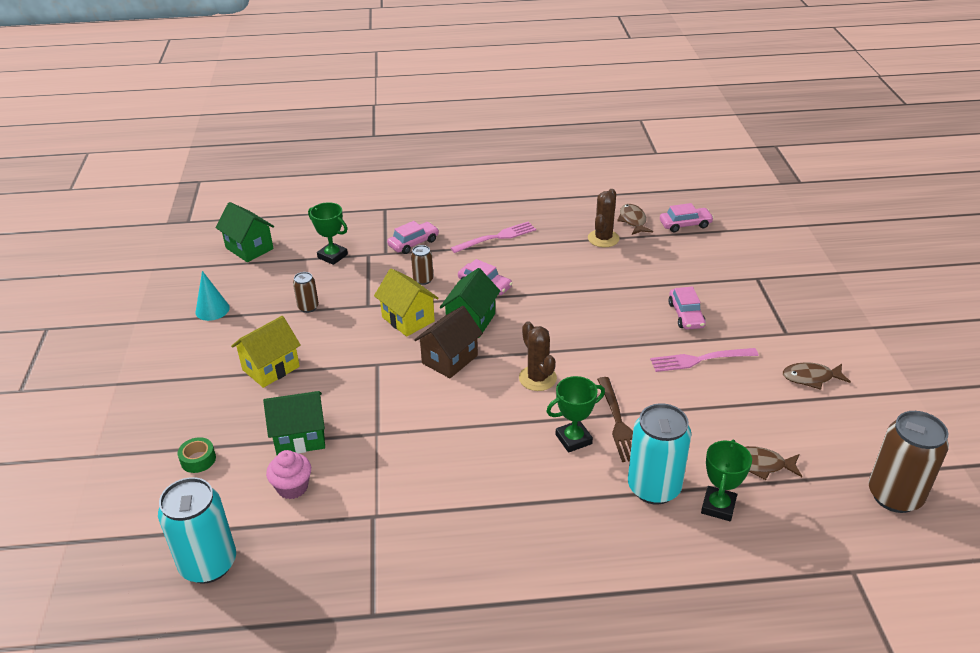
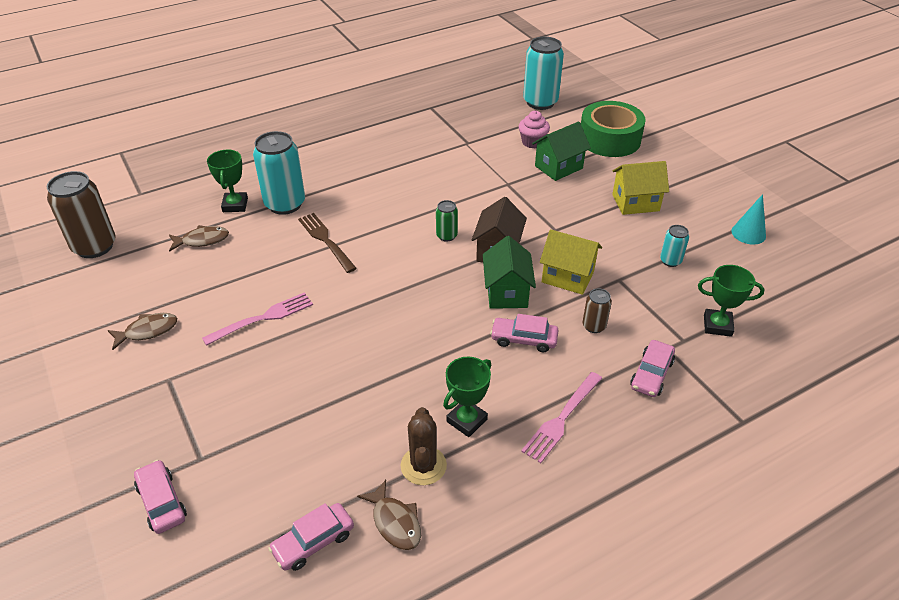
camera: 155 degrees right, 5 degrees up
(198, 459) = (609, 139): green tape -> green tape, size x2.47
(249, 248) = (812, 307): green house -> none
(271, 368) = (635, 203): yellow house -> yellow house turned 60 degrees clockwise
(308, 307) = (670, 261): brown can -> turquoise can
(488, 389) = (446, 236): none -> green can
(537, 378) = (410, 256): brown cactus -> none
(573, 439) = (357, 219): green trophy -> green trophy (466, 420)
(686, 315) = (285, 369): pink car -> pink car (162, 502)

